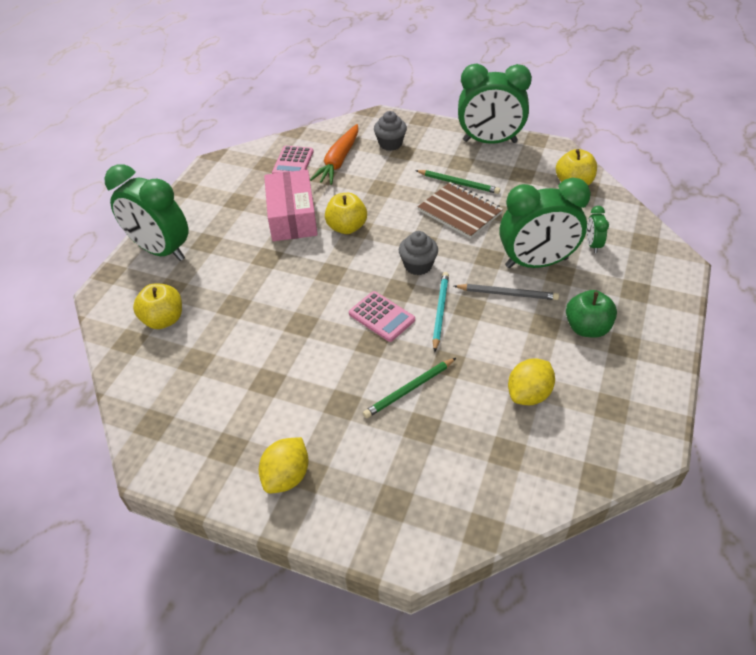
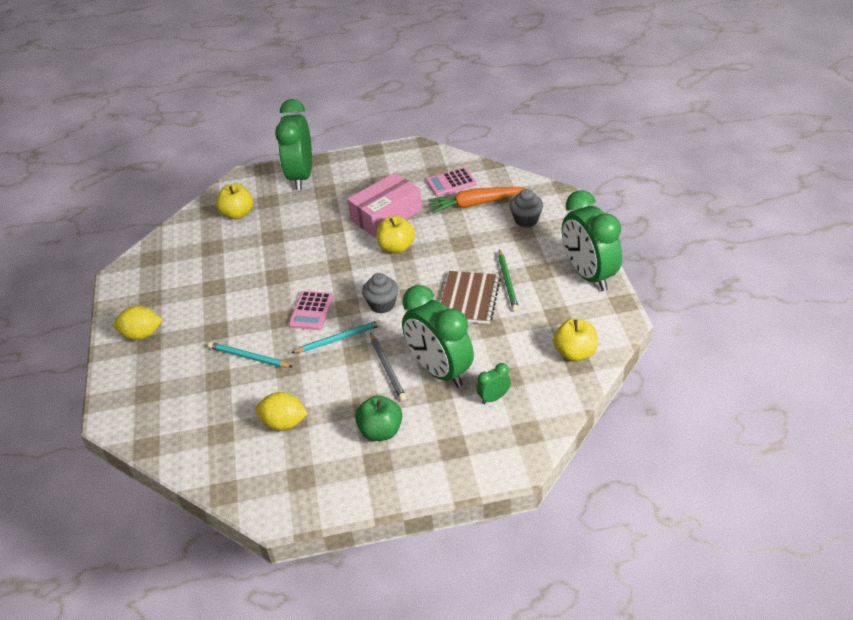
camera: 60 degrees right, 5 degrees down
(409, 389) = (248, 357): green pencil -> turquoise pencil

